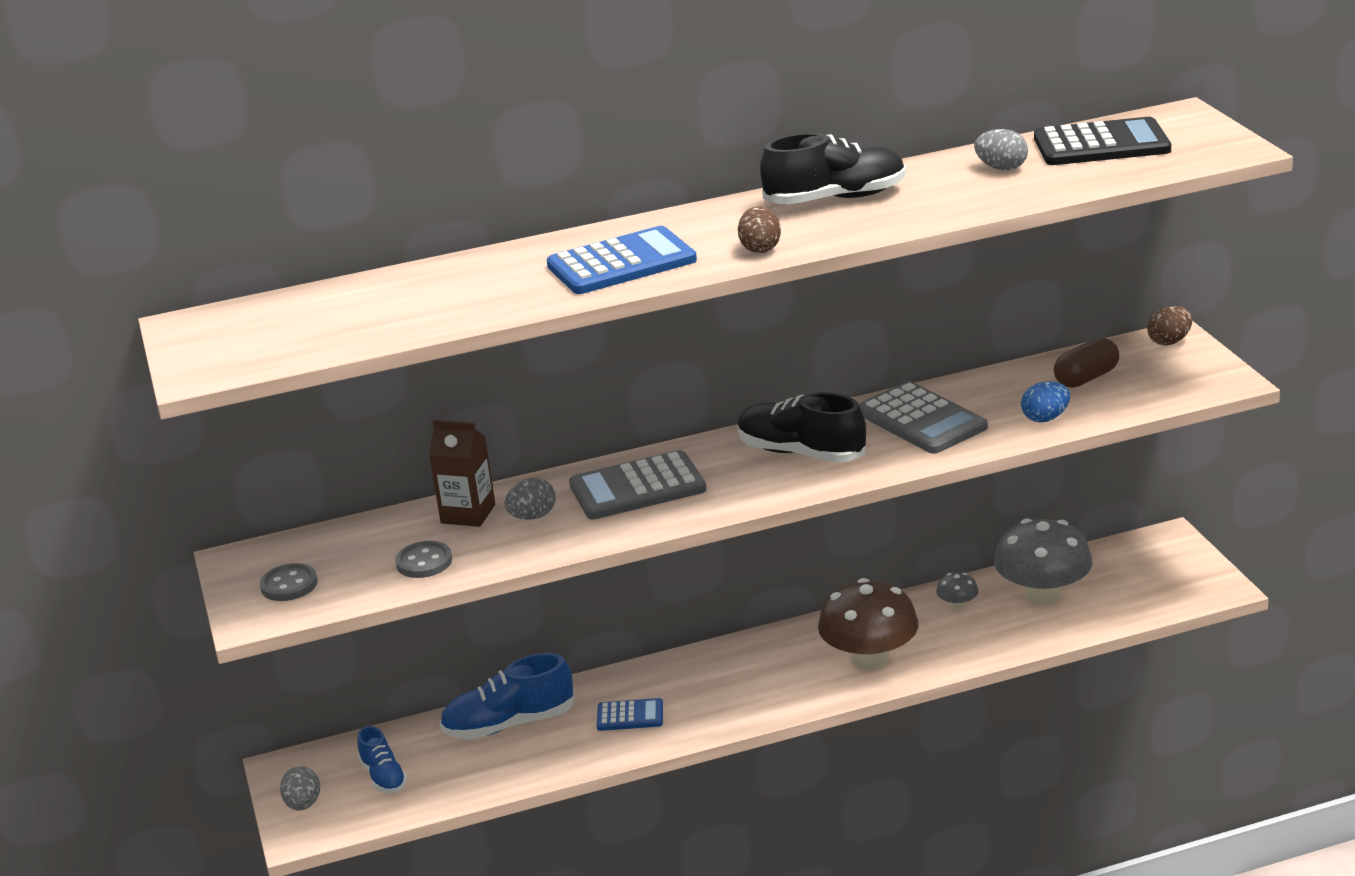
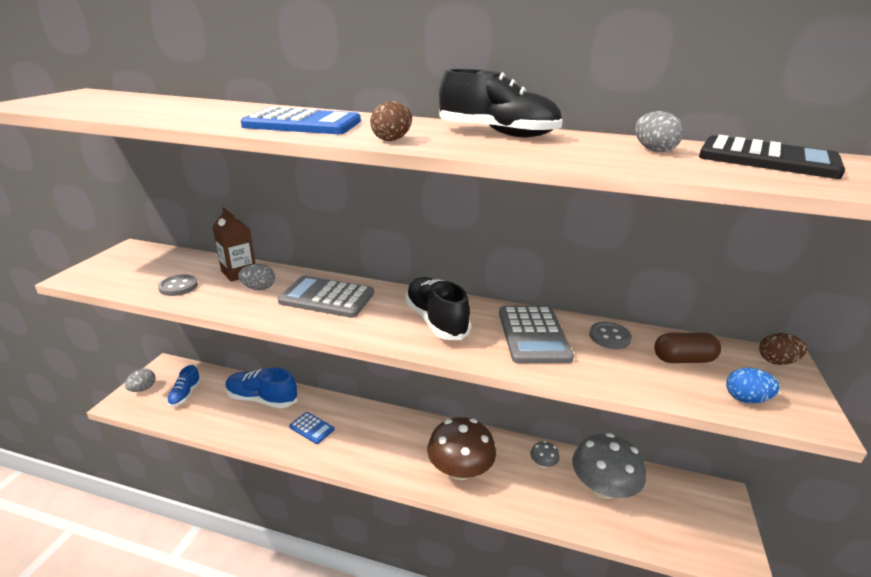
camera: 30 degrees right, 0 degrees up
(289, 585) = (118, 269): grey button -> grey button (609, 337)
(1045, 418) = (622, 375): blue egg -> blue egg (746, 399)

